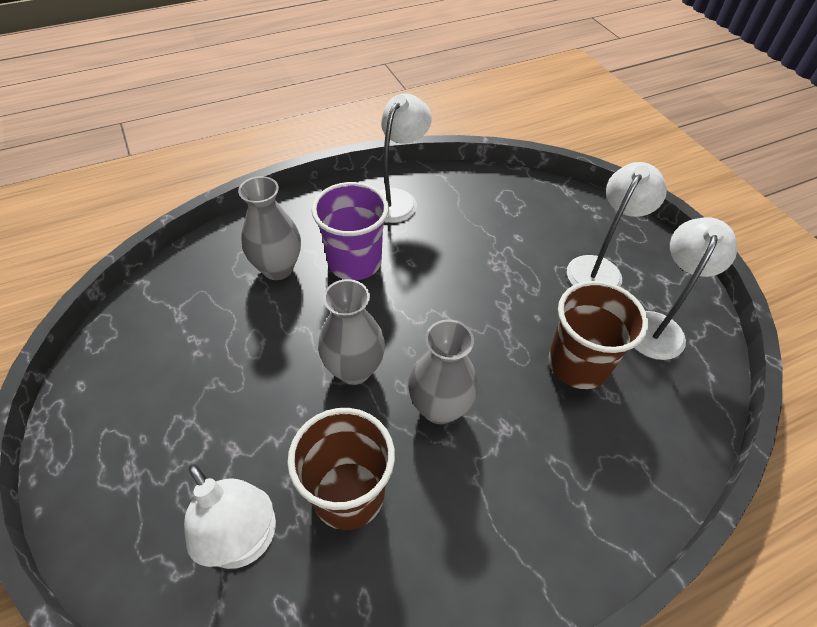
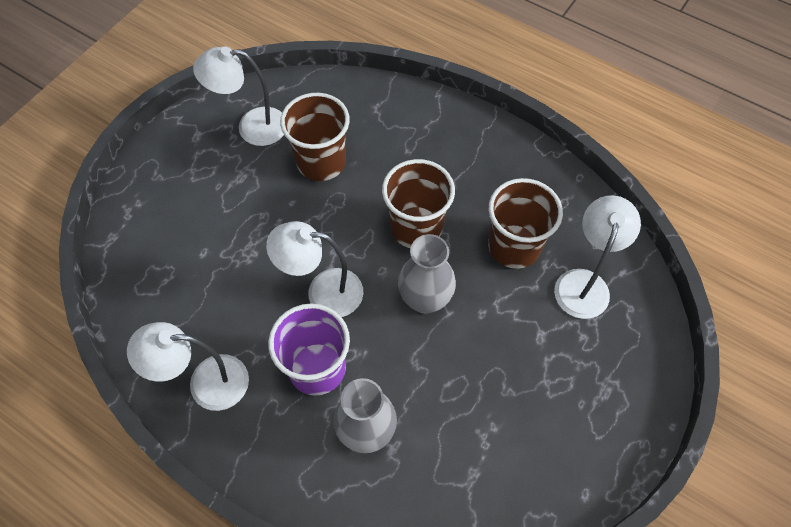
camera: 120 degrees left, 10 degrees up
(439, 407) = (416, 227): grey vase -> brown cup
(599, 268) = (209, 180): white lamp -> white lamp (323, 292)

